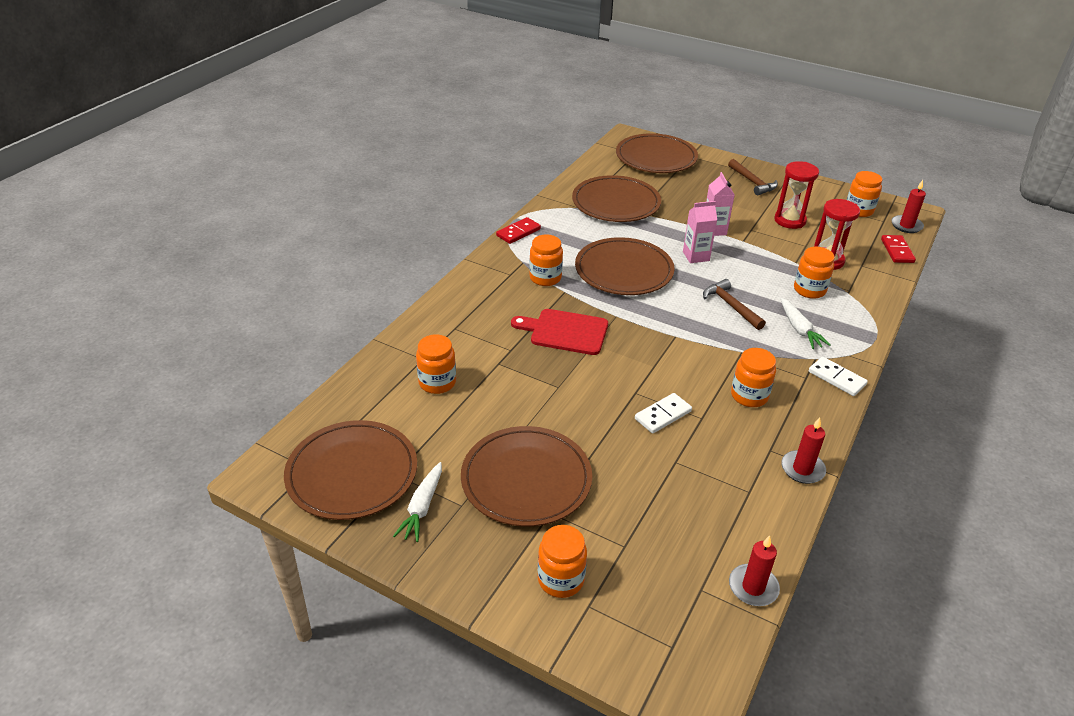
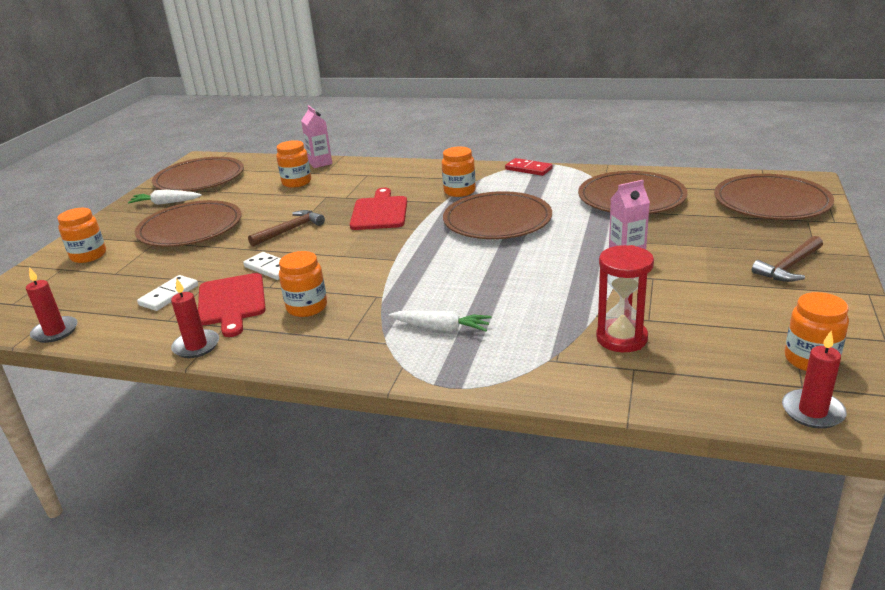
camera: 80 degrees right, 10 degrees down
(696, 256) = (556, 252): pink carton -> pink carton (320, 163)
(726, 444) = (232, 302): none -> red cutting board
(730, 306) = (466, 282): brown hammer -> brown hammer (290, 230)
(790, 220) = (707, 302): red hourglass -> none
(799, 329) = (441, 328): white carrot -> white carrot turned 135 degrees counterclockwise
(809, 290) = (534, 329): orange jar -> none
(836, 378) = (351, 359): white domino -> white domino (169, 295)
(897, 251) = (710, 402): red domino -> none

